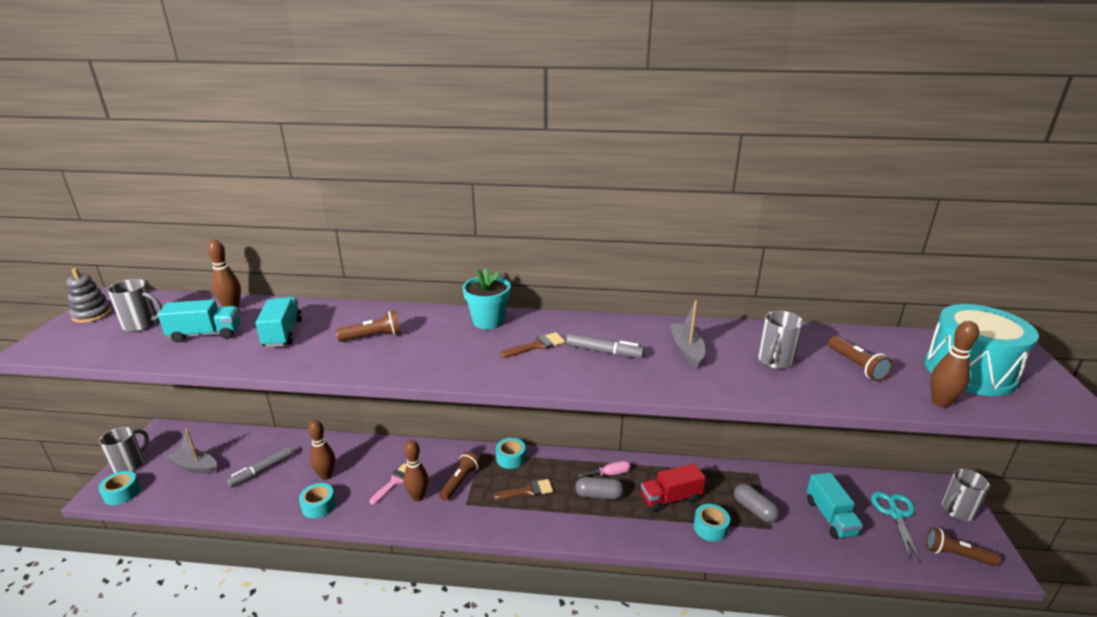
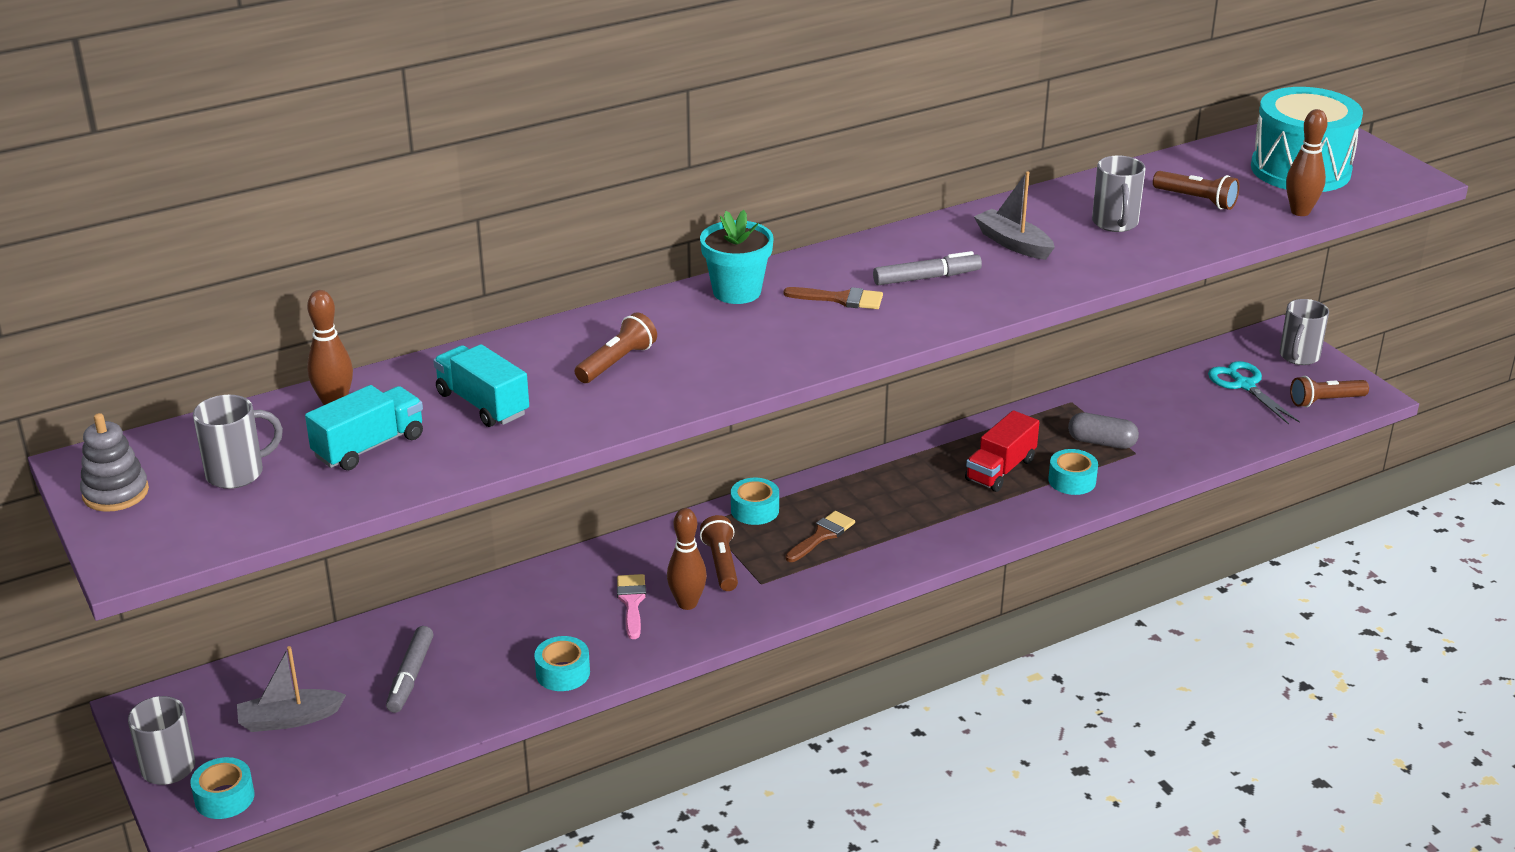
camera: 35 degrees left, 5 degrees up
(326, 475) = (520, 639): brown bowling pin -> none
(536, 346) = (841, 299): brown brush -> brown brush turned 75 degrees clockwise
(599, 495) = (914, 502): grey capsule -> none
(610, 474) = (902, 474): pink screwdriver -> none
(830, 517) = (1184, 416): turquoise truck -> none

